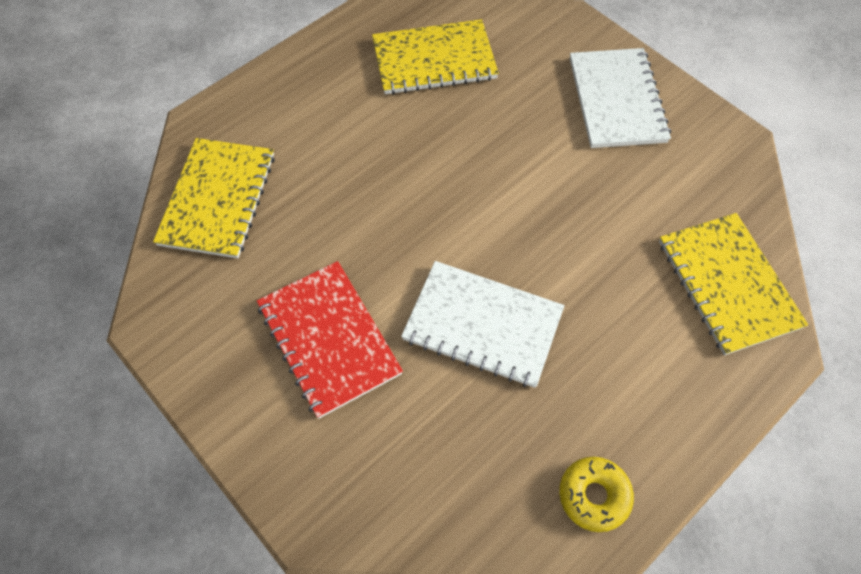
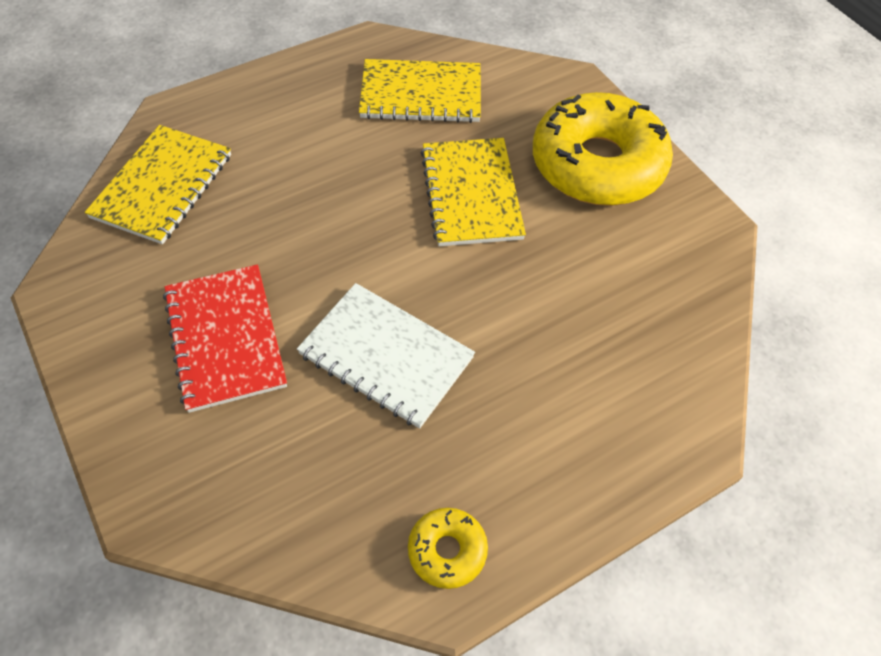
camera: 10 degrees right, 5 degrees down
(616, 100) = (597, 164): white notebook -> yellow donut
(727, 284) = (660, 367): yellow notebook -> yellow notebook (471, 194)

